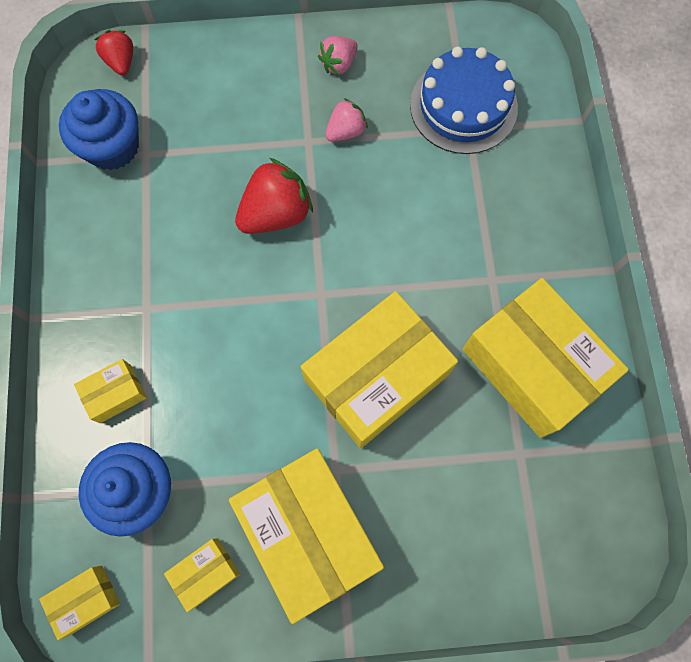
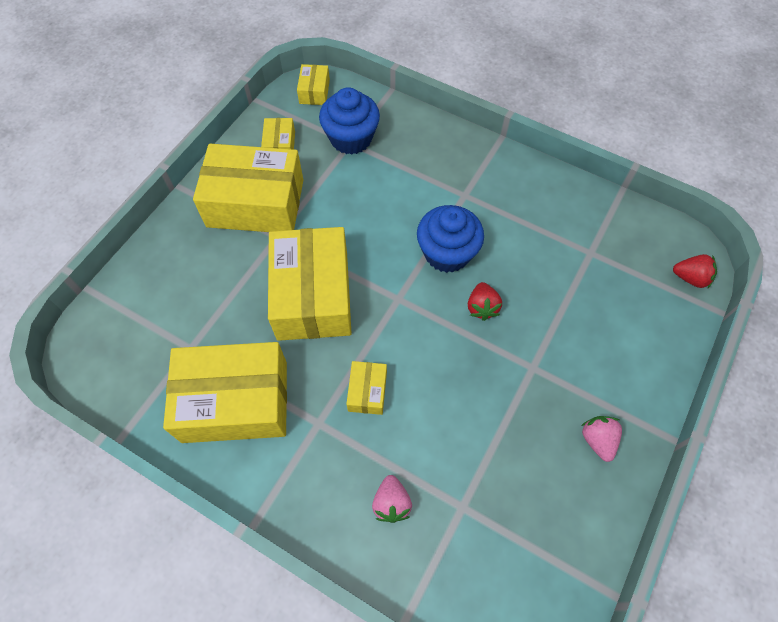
camera: 125 degrees right, 10 degrees down
(112, 147) = (609, 235): blue cupcake -> blue cupcake (447, 253)
(115, 394) = (418, 153): yellow box -> yellow box (367, 391)
(276, 214) = (482, 307): red strawberry -> red strawberry, size x0.59
(346, 131) = (524, 401): pink strawberry -> pink strawberry (391, 503)
(463, 106) = (488, 519): blue cake -> none

